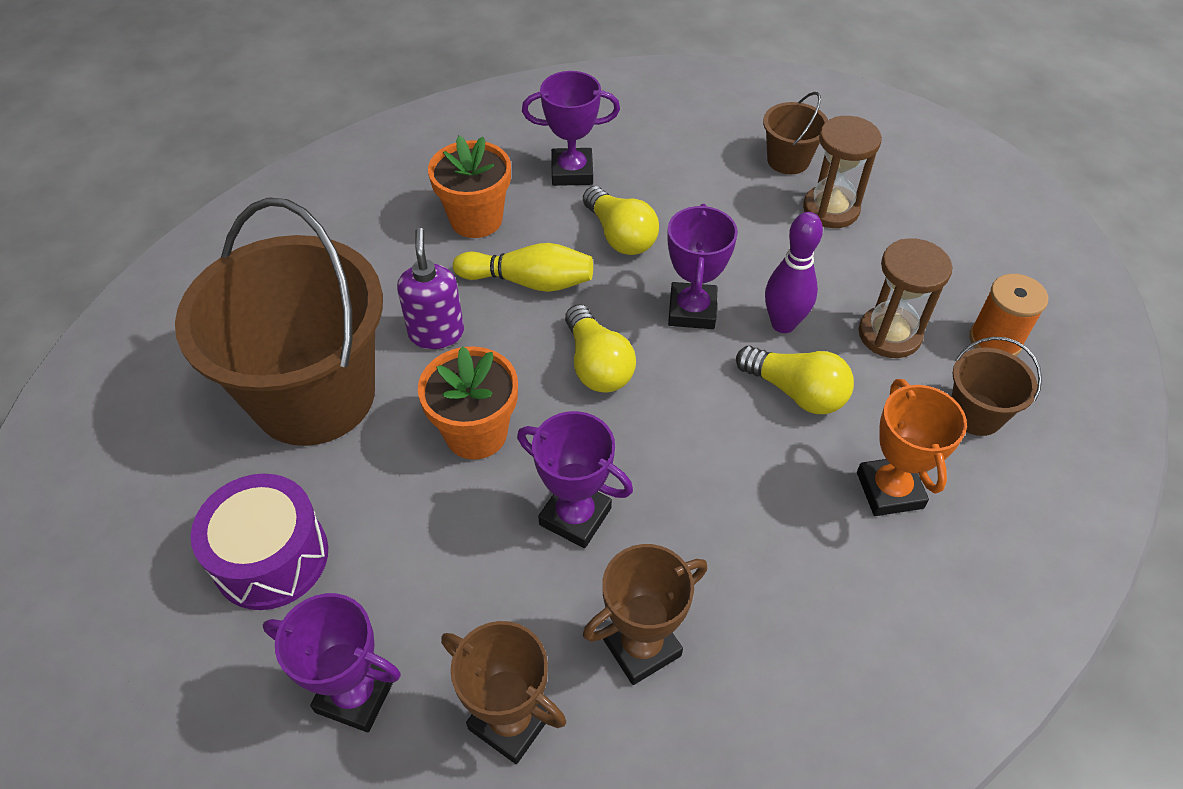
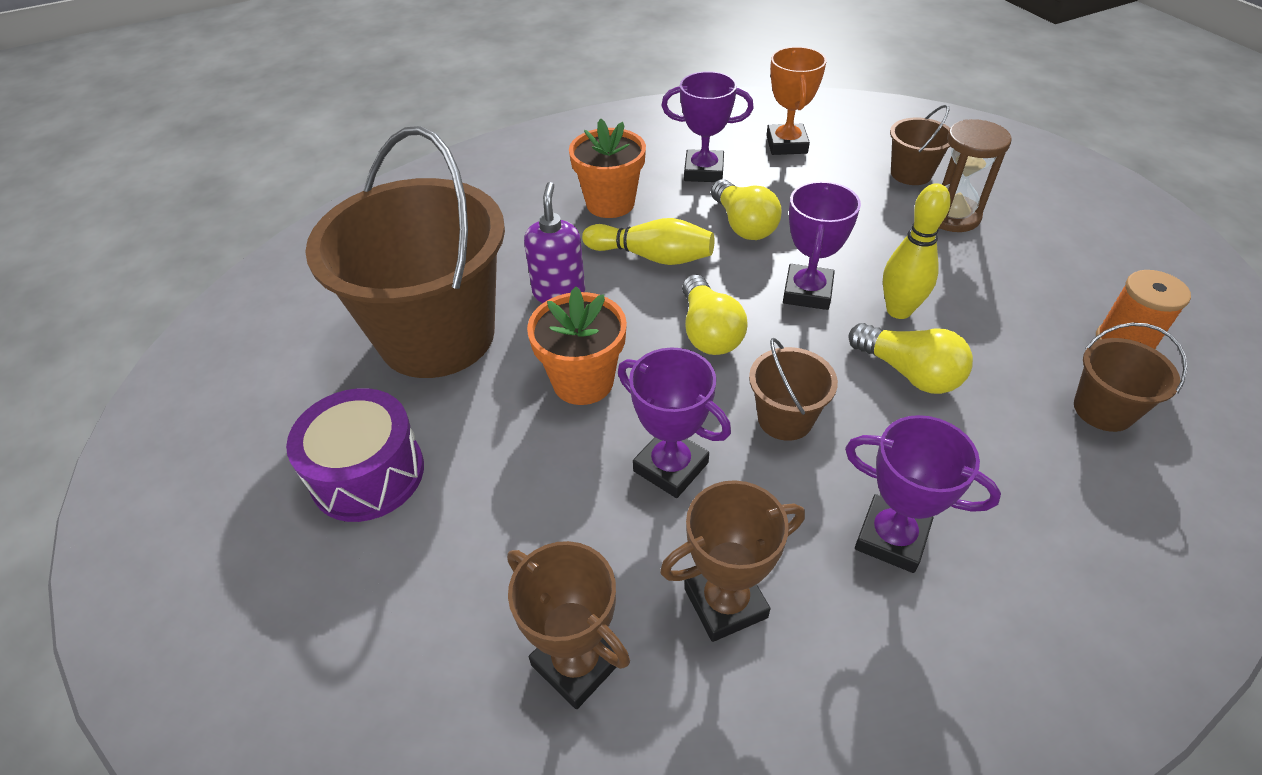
camera: 10 degrees right, 5 degrees down
(355, 694) = (423, 614): purple trophy -> purple trophy (891, 538)
(681, 453) = (785, 419): none -> brown bucket
(783, 324) = (898, 310): purple bowling pin -> yellow bowling pin
(889, 334) = (1009, 328): brown hourglass -> none
(889, 490) = (1007, 475): orange trophy -> orange trophy (786, 144)

